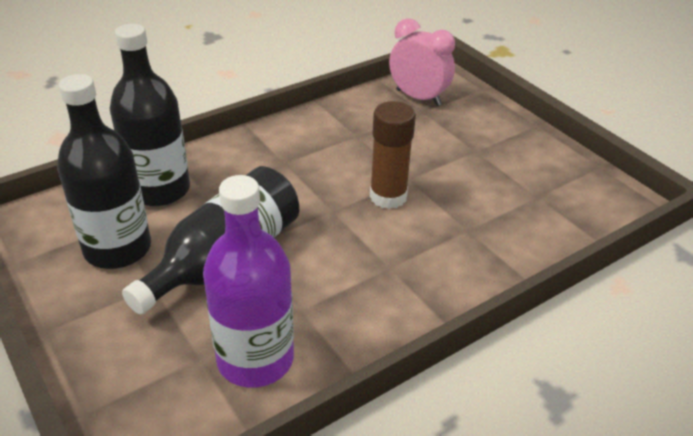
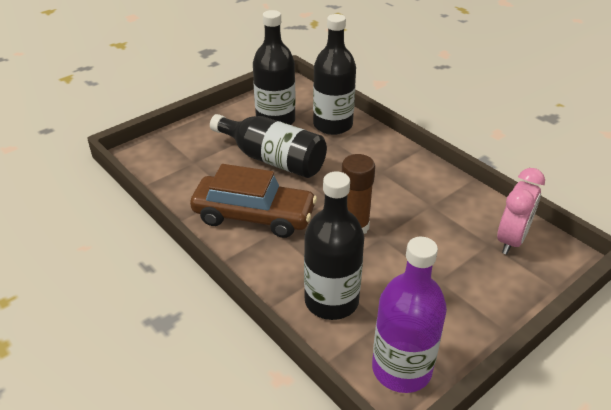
camera: 85 degrees right, 0 degrees up
(255, 359) = (192, 181): purple bottle -> purple bottle (401, 369)
(356, 286) = (254, 216): none -> brown car
(513, 228) = (331, 301): none -> black bottle

